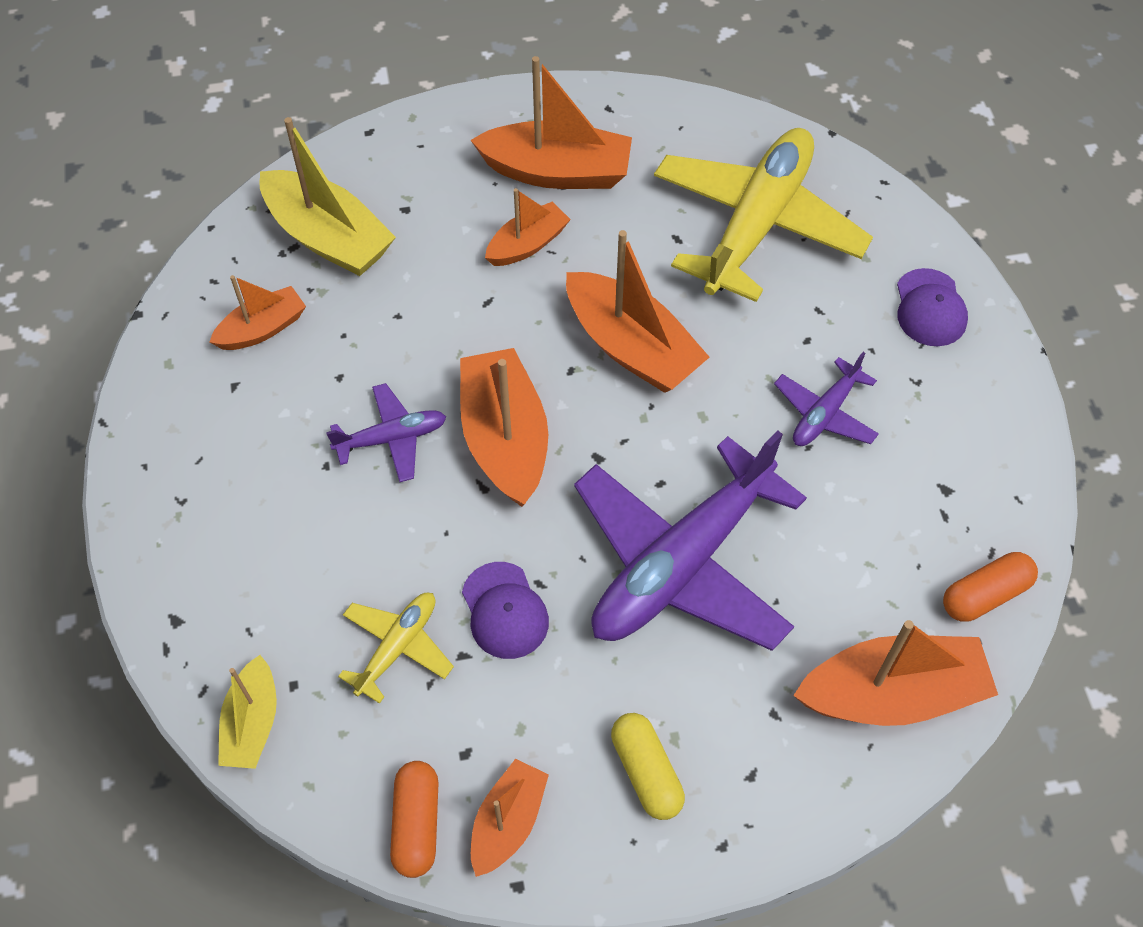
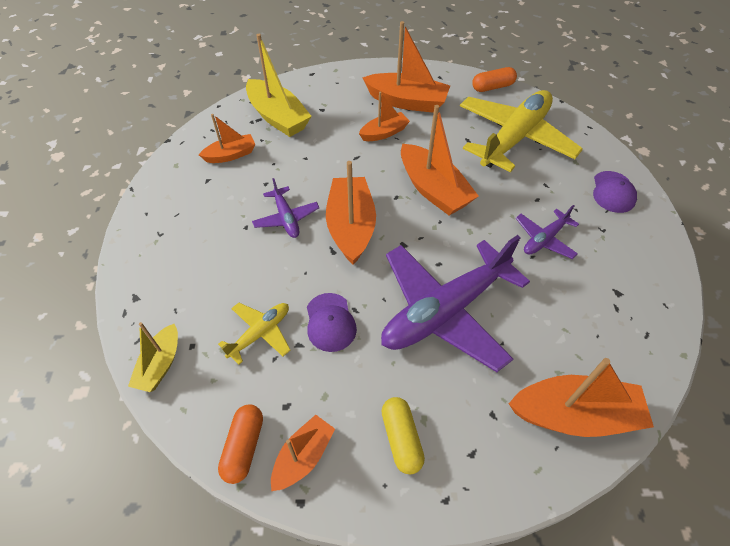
camera: 10 degrees right, 5 degrees down
(391, 438) = (286, 218): purple plane -> purple plane turned 75 degrees clockwise
(985, 595) = (641, 360): orange capsule -> orange capsule (492, 87)

